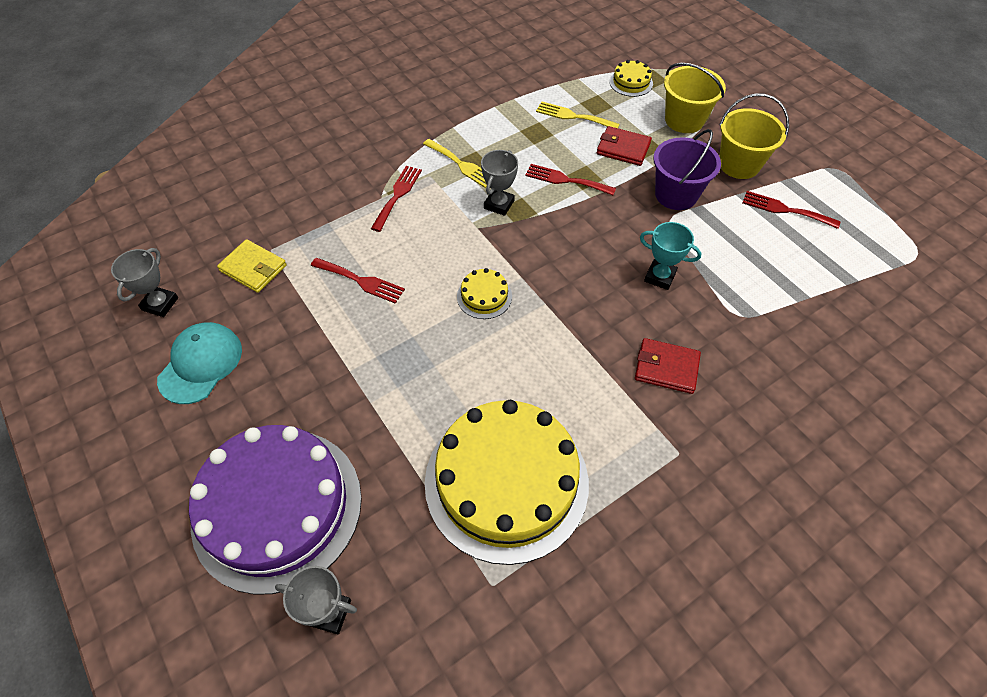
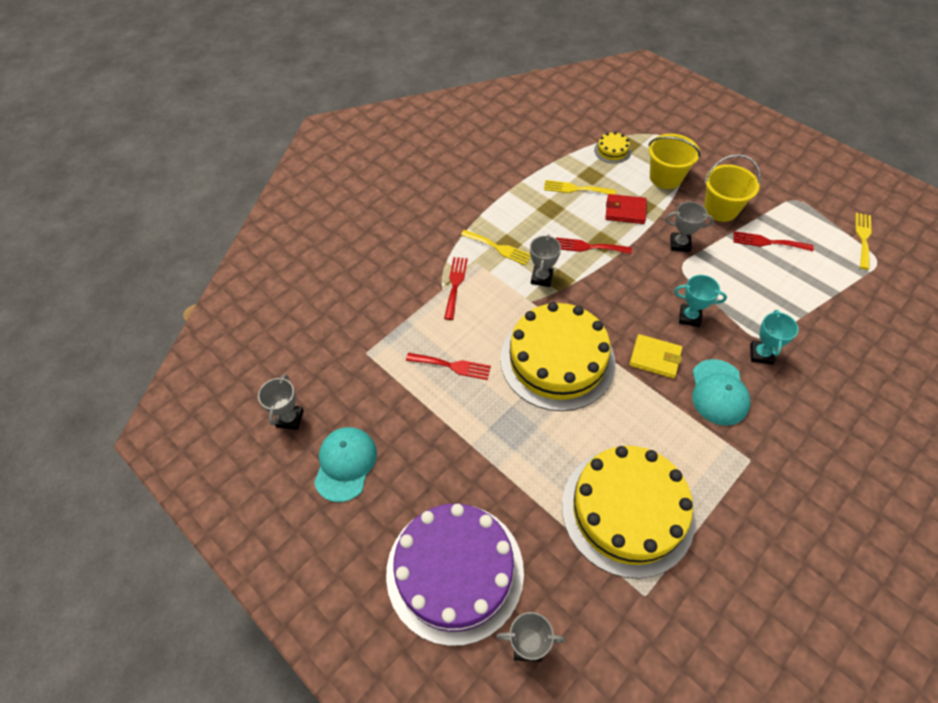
camera: 10 degrees left, 0 degrees up
(253, 268) = (358, 372): yellow wallet -> yellow wallet (655, 358)
(484, 296) = (557, 360): yellow cake -> yellow cake, size x2.49
(666, 368) = (719, 392): red wallet -> turquoise cap
(676, 195) = (680, 244): purple bucket -> grey trophy
(734, 334) = (761, 354): none -> turquoise trophy
(908, 224) = (863, 238): none -> yellow fork

